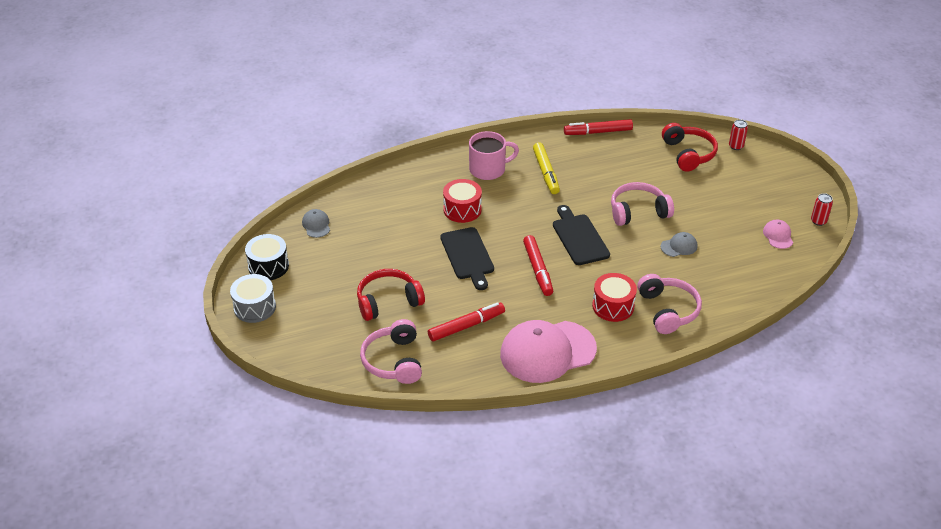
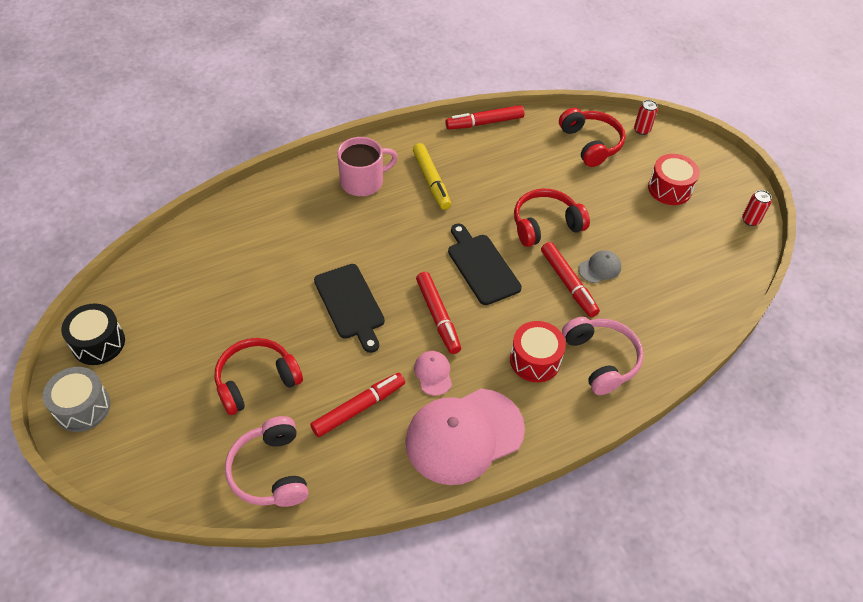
camera: 10 degrees left, 10 degrees up
(316, 225) = (157, 276): grey cap -> none
(462, 209) = (337, 239): red drum -> red drum (669, 189)
(638, 212) = (545, 225): pink headphones -> red headphones
(650, 255) = (568, 283): none -> red marker
(778, 236) = (709, 243): pink cap -> pink cap (433, 373)

